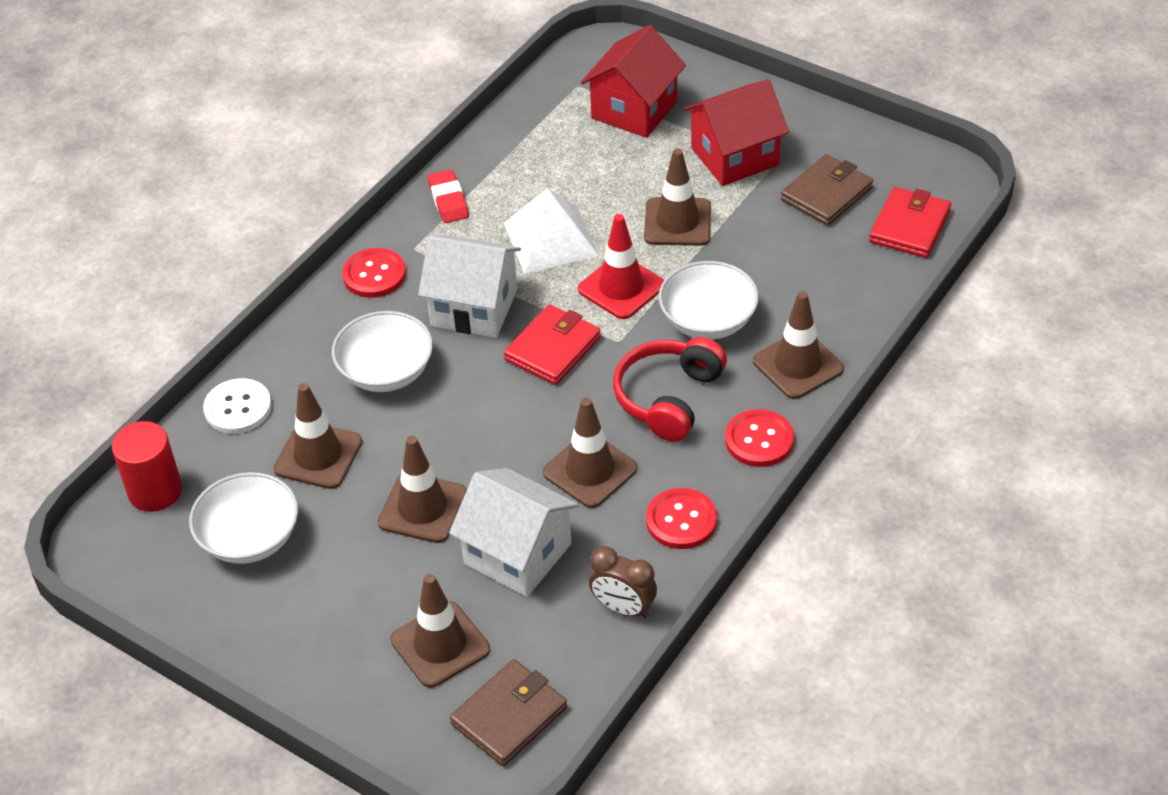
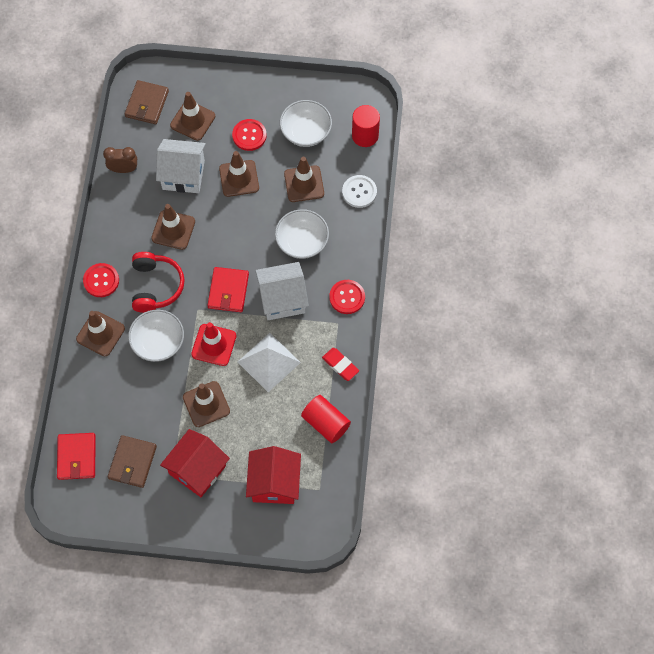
camera: 150 degrees right, 20 degrees up
(518, 146) = (325, 423): none -> red cylinder
(681, 520) = (118, 222): red button -> red button (249, 135)

